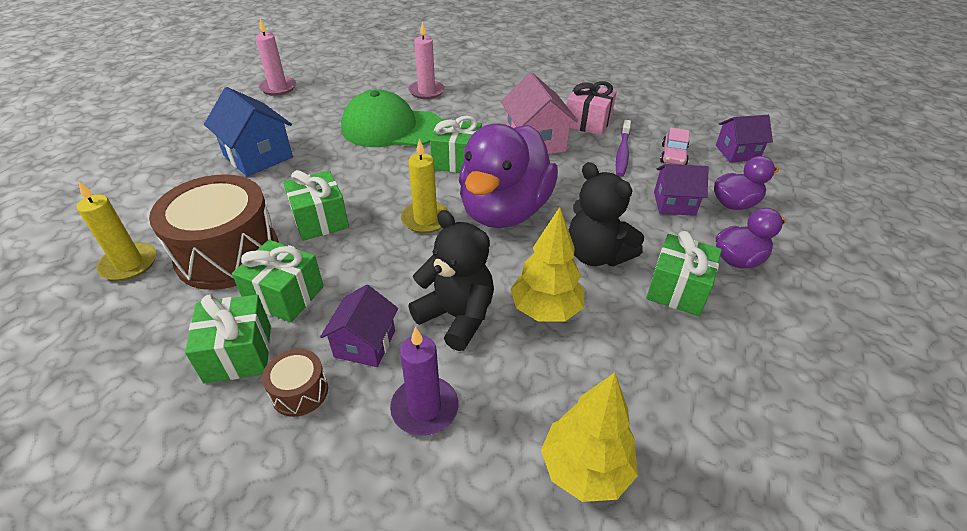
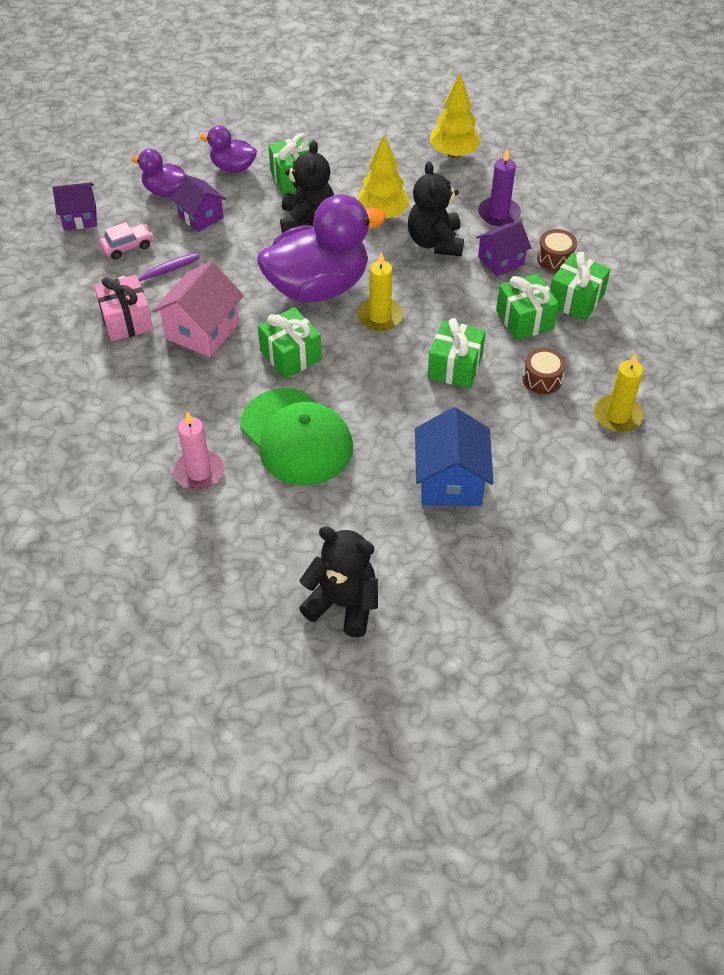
camera: 135 degrees left, 10 degrees up
(228, 254) = (542, 379): brown drum -> brown drum, size x0.45
(278, 88) = (343, 604): pink candle -> black teddy bear
(737, 152) = (80, 217): purple house -> purple house turned 45 degrees counterclockwise

